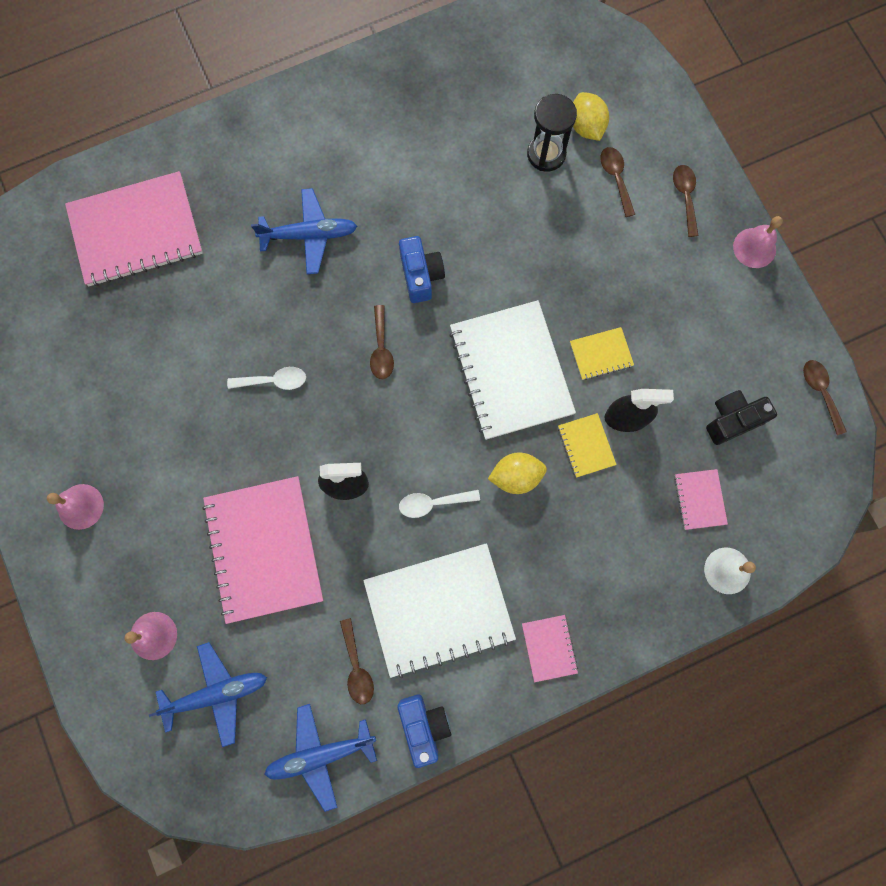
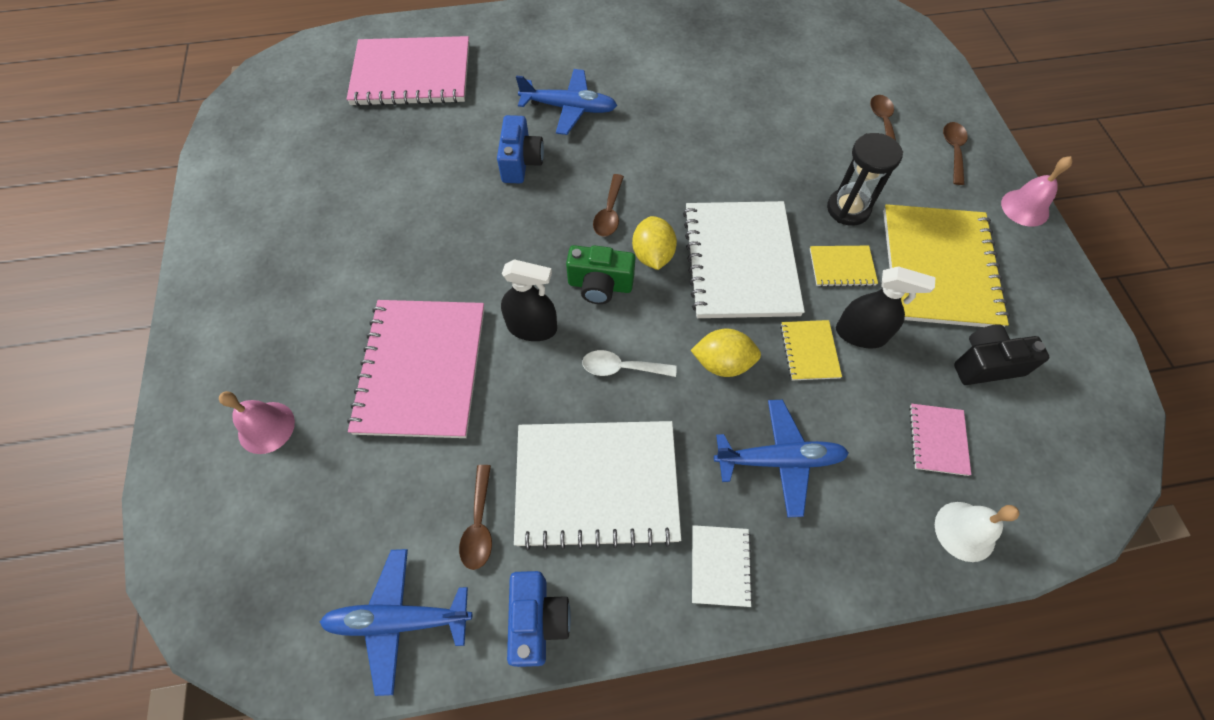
camera: 15 degrees right, 15 degrees down
(80, 506) = (253, 282): pink bell -> none
(216, 693) = (306, 510): blue plane -> blue plane (778, 460)
(273, 381) = (491, 216): white spoon -> none
(393, 428) = (600, 285): none -> green camera
(421, 275) = (667, 160): blue camera -> blue camera (521, 162)
(546, 154) = (816, 91): black hourglass -> black hourglass (848, 209)
(549, 648) = (720, 566): pink notebook -> white notebook
(586, 127) = (859, 78): yellow lemon -> yellow lemon (652, 255)
(685, 333) = (939, 267): none -> yellow notebook
(820, 392) = (1096, 360): brown spoon -> none

